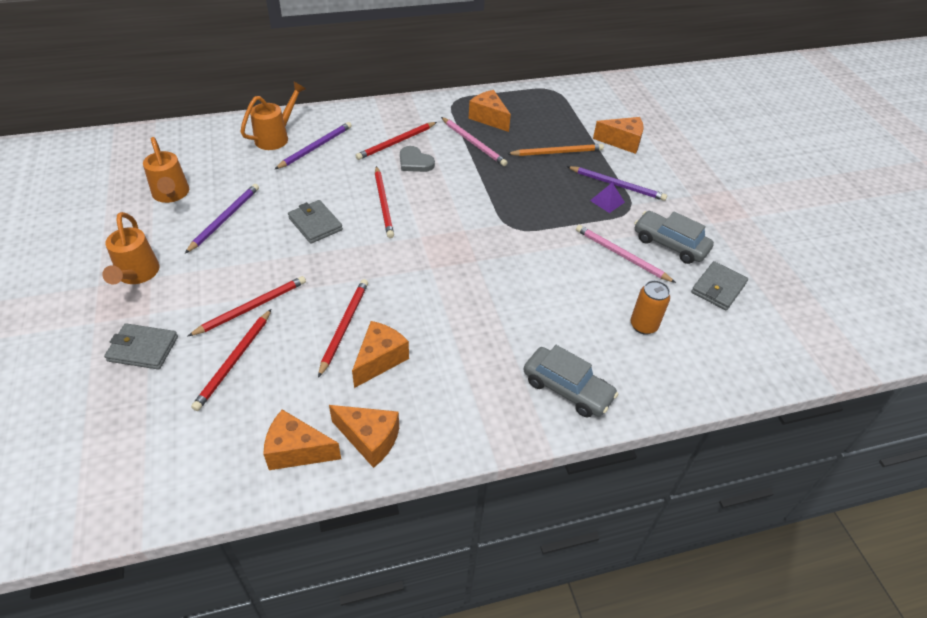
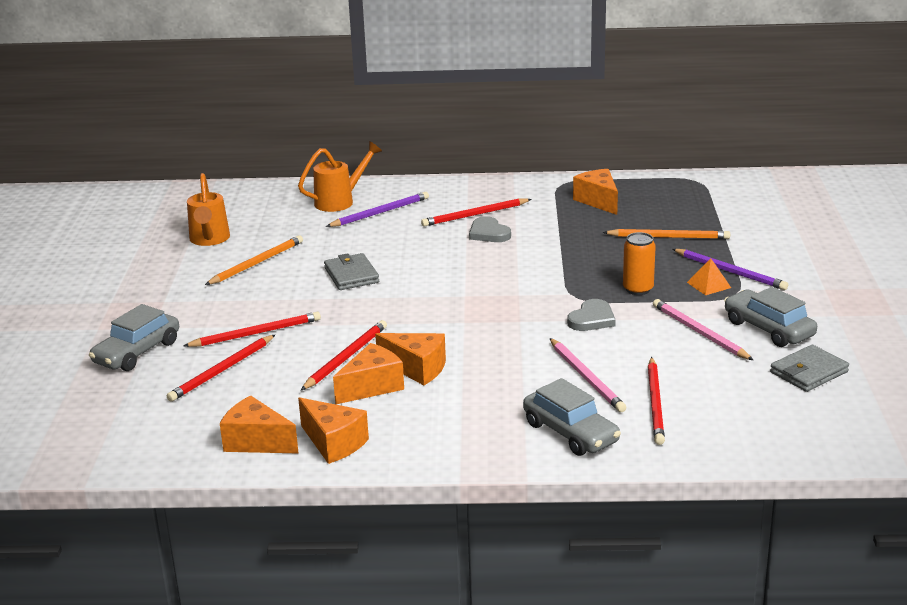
camera: 20 degrees right, 20 degrees down
(137, 275) = (151, 298): orange watering can -> none
(143, 349) = (137, 352): grey wallet -> grey car
(225, 219) = (257, 263): purple pencil -> orange pencil
(383, 203) = (435, 265): red pencil -> red pencil (655, 403)
(473, 143) = (568, 222): pink pencil -> pink pencil (586, 378)
(533, 251) = (592, 319): none -> grey heart
(607, 201) = (708, 285): purple pyramid -> orange pyramid
(622, 142) = (760, 234): orange cheese -> orange cheese (417, 369)
(643, 325) = (692, 393): orange can -> orange can (638, 289)

